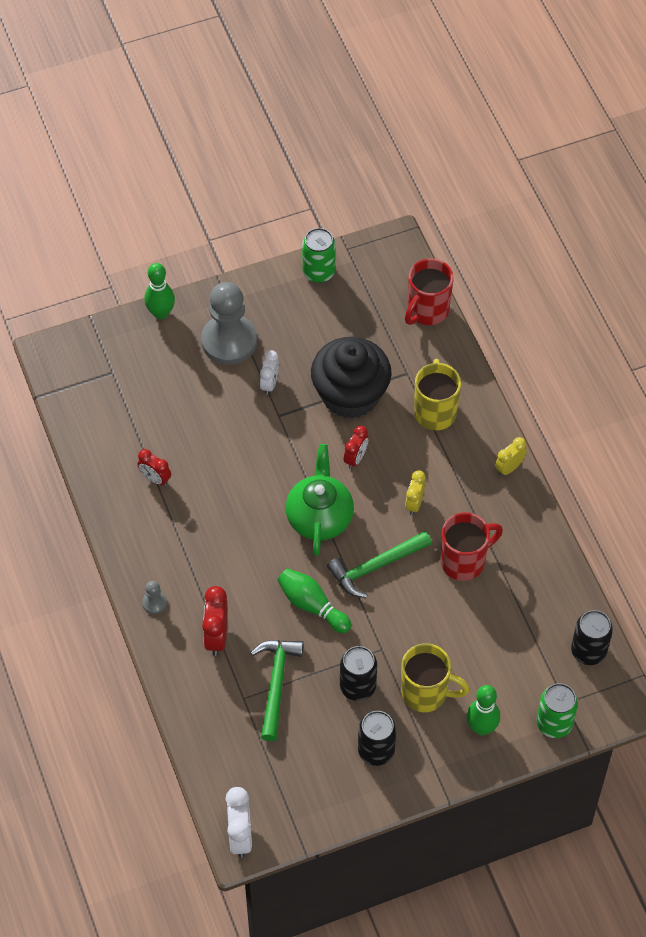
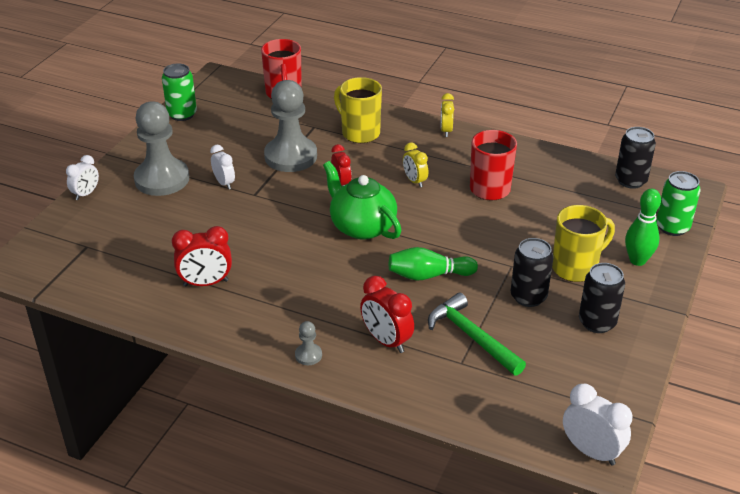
camera: 45 degrees left, 20 degrees down
(155, 479) = (206, 283): red clock -> red clock, size x1.51
(161, 313) = (86, 194): green bowling pin -> white clock
(350, 395) = (290, 156): black cupcake -> grey pawn
(376, 567) = (439, 227): green hammer -> none

